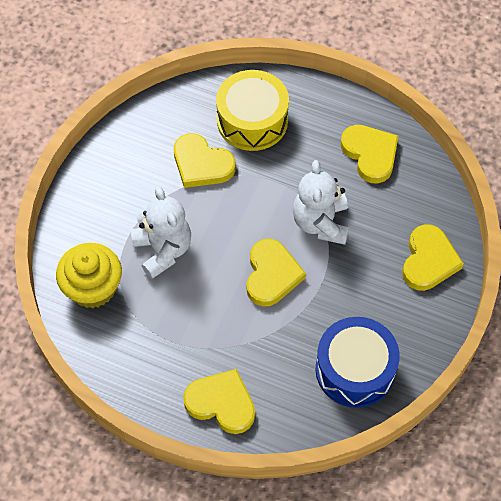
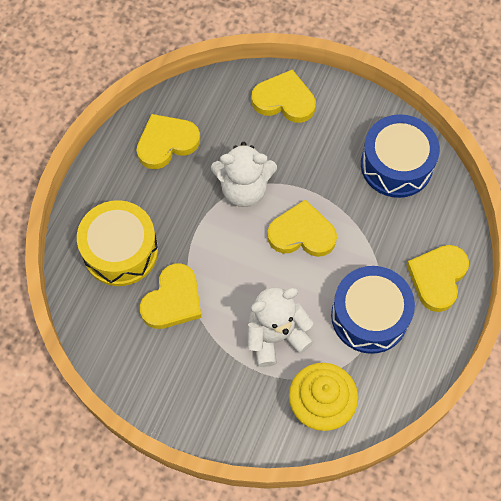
camera: 90 degrees left, 5 degrees up
(180, 334) = (369, 316): none -> blue drum

